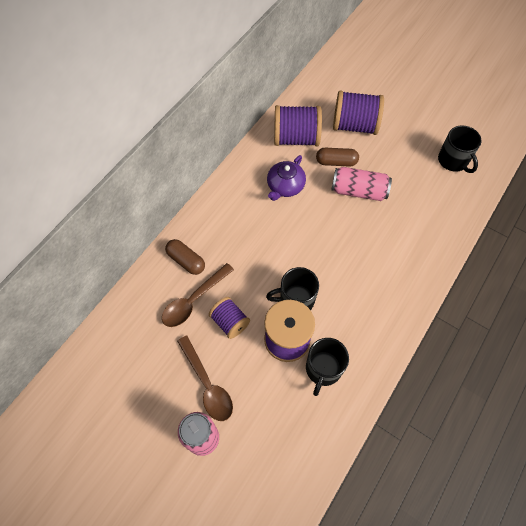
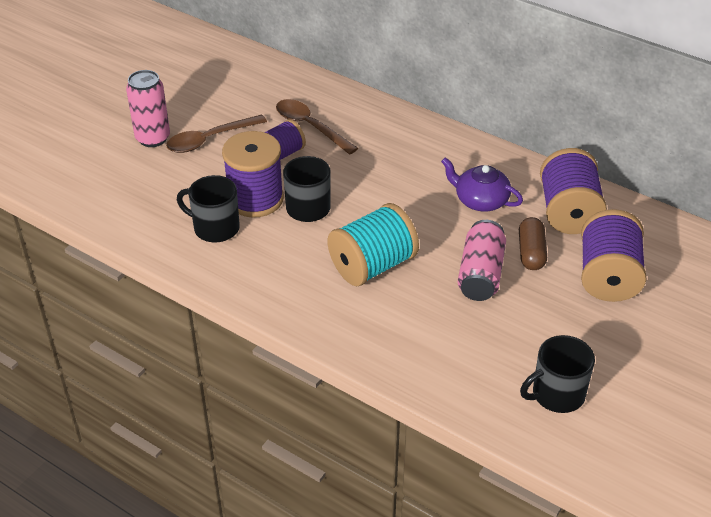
camera: 90 degrees right, 20 degrees down
(186, 261) = (362, 119): brown capsule -> none
(356, 255) = (372, 265): none -> turquoise spool

